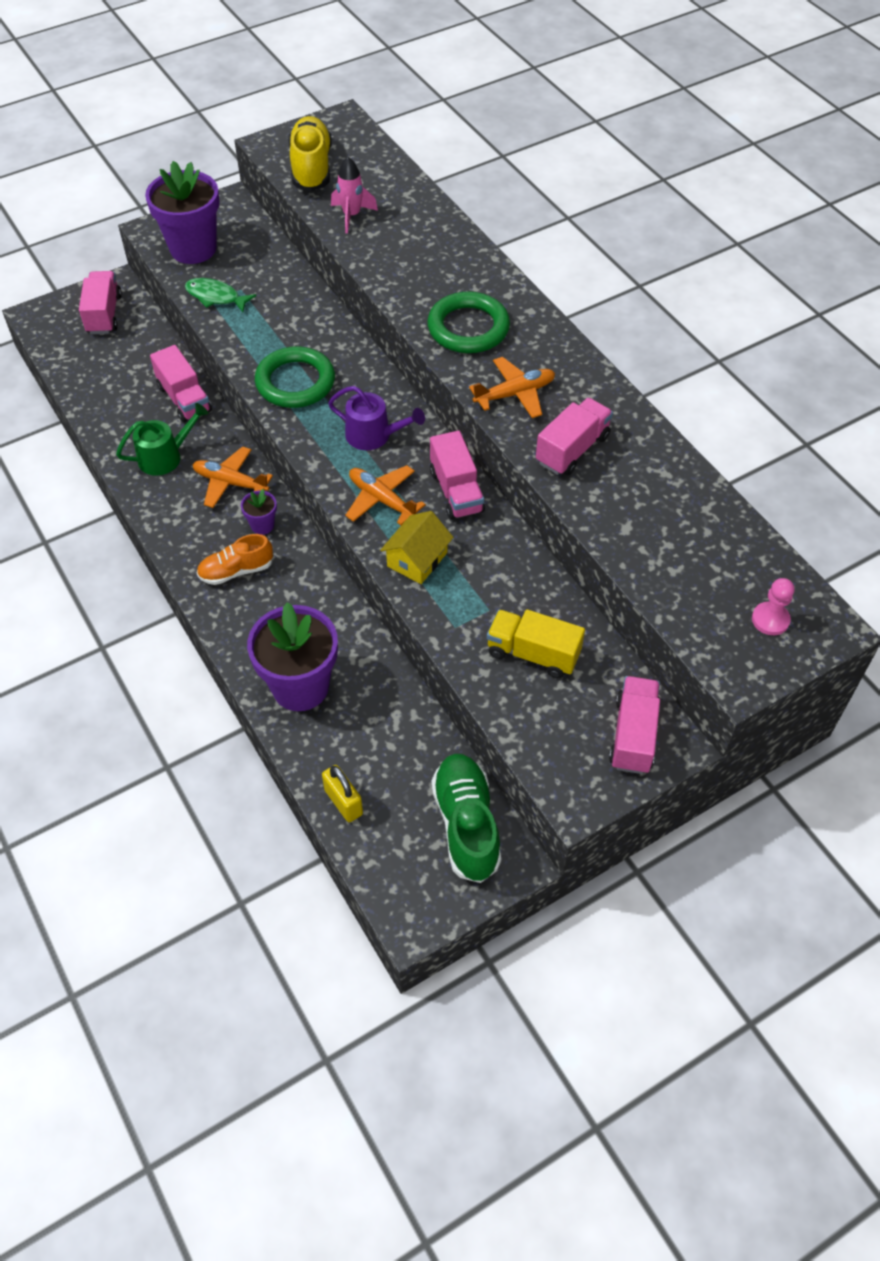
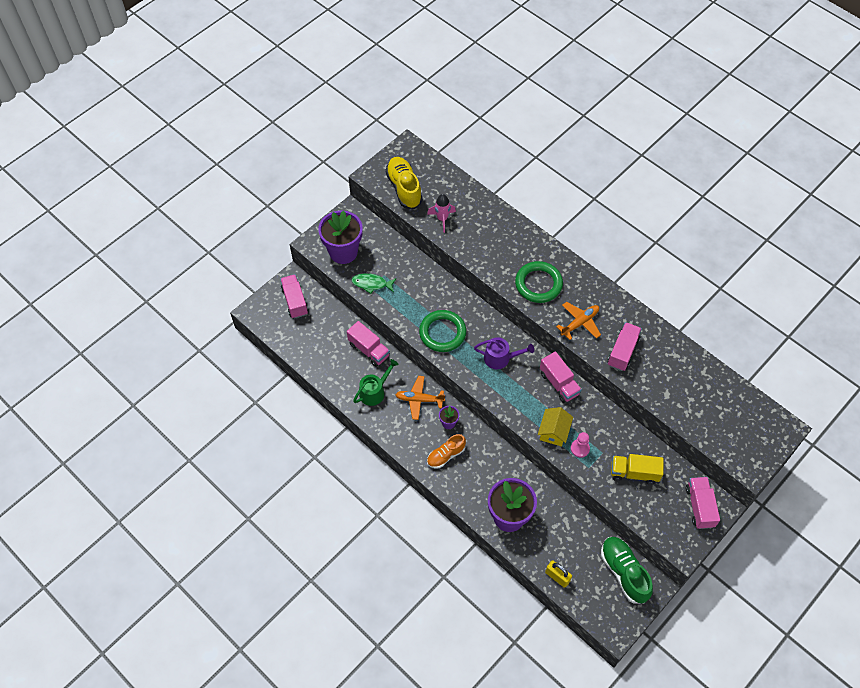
camera: 15 degrees left, 5 degrees up
(381, 499) = (520, 399): orange plane -> none
(770, 620) = (755, 431): pink pawn -> pink pawn (580, 448)

